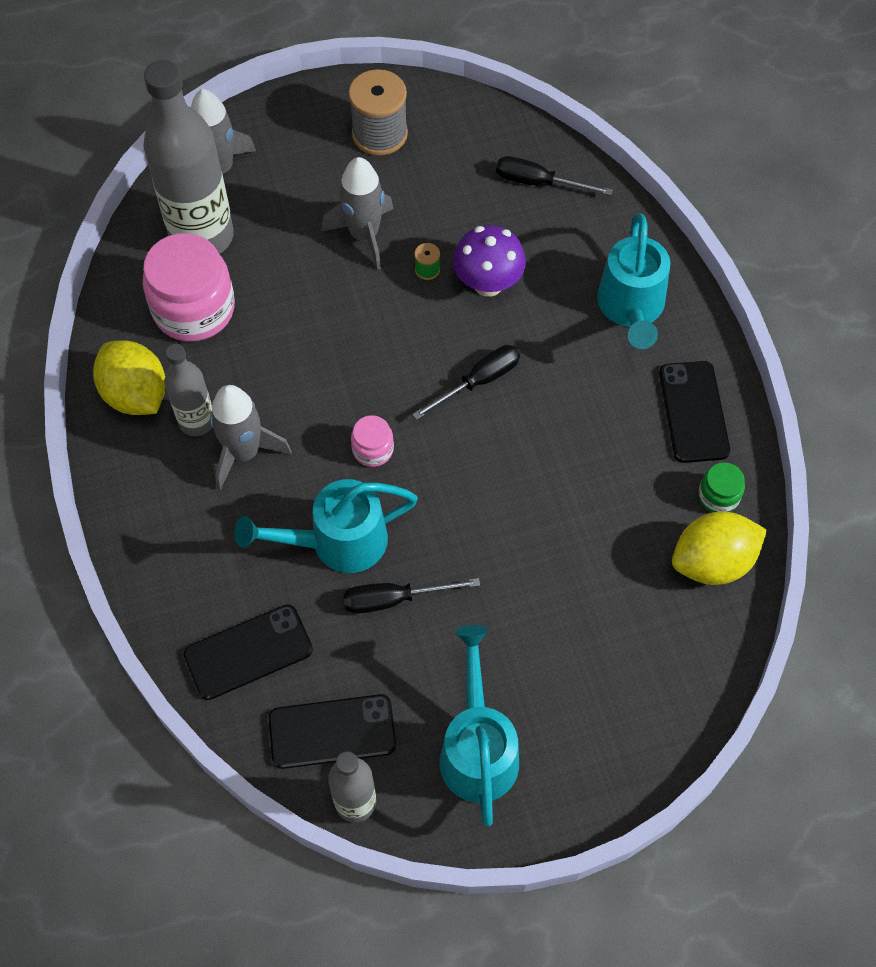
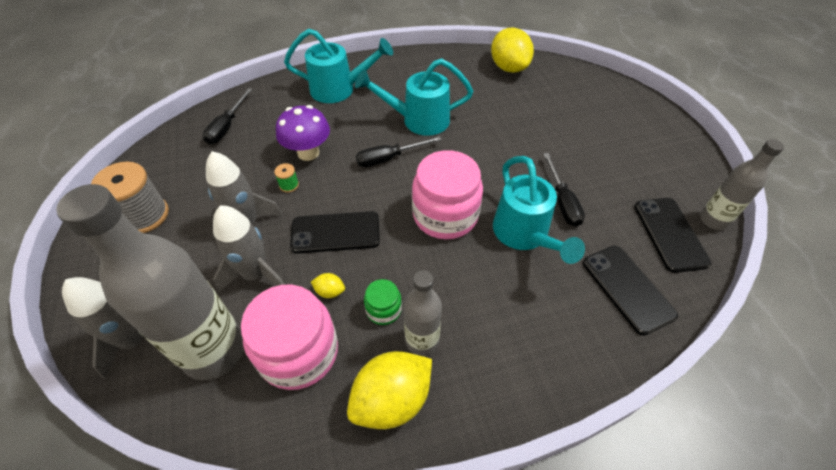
camera: 90 degrees left, 10 degrees down
(244, 452) = (452, 301): grey rocket -> grey rocket (256, 274)
(264, 330) = (330, 291): none -> yellow lemon
(373, 449) = (445, 215): pink jar -> pink jar, size x2.11
(478, 382) = (389, 158): black screwdriver -> black screwdriver turned 75 degrees counterclockwise
(478, 748) = (652, 161): turquoise watering can -> turquoise watering can (418, 120)
(693, 412) = (414, 69): black phone -> black phone (335, 233)
(718, 496) = (468, 63): green jar -> green jar (383, 309)

